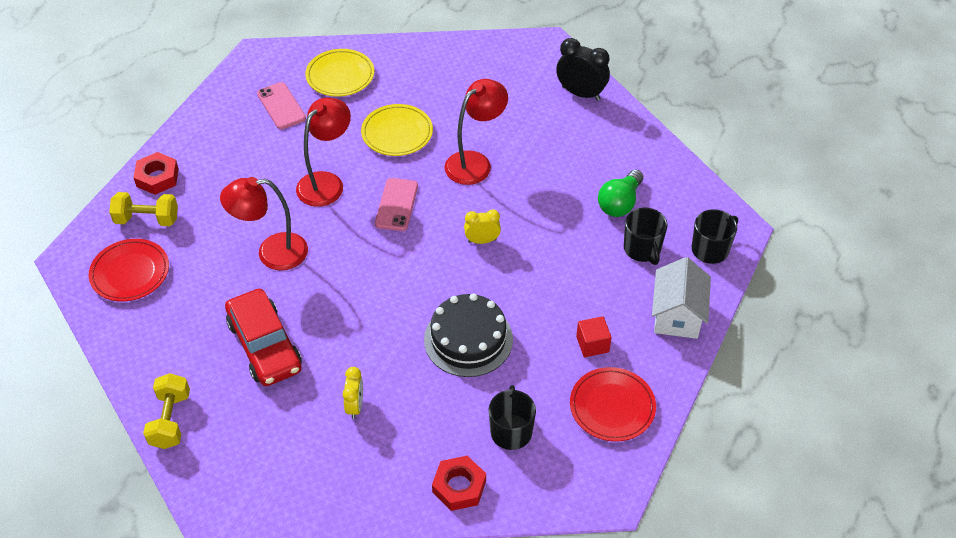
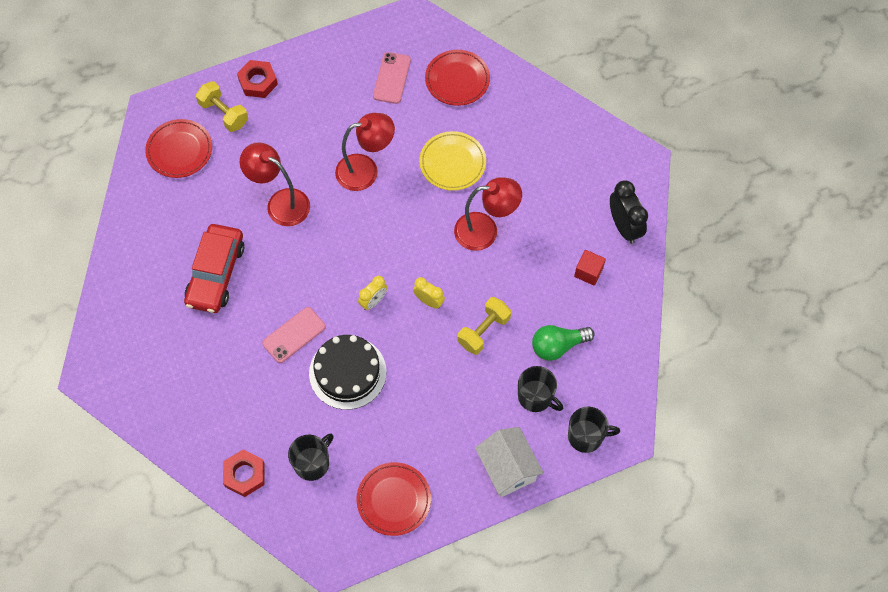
camera: 40 degrees right, 15 degrees up
(170, 420) = (116, 285): yellow dumbbell -> yellow dumbbell (483, 331)
(340, 76) = (457, 80): yellow plate -> red plate
(355, 406) = (233, 364): yellow clock -> yellow clock (373, 301)
(396, 205) = (397, 226): pink phone -> pink phone (294, 335)
(592, 344) = (426, 443): red cube -> red cube (588, 272)
(642, 249) = (536, 397): black mug -> black mug turned 75 degrees counterclockwise
(677, 315) = (507, 468): white house -> white house turned 75 degrees counterclockwise

